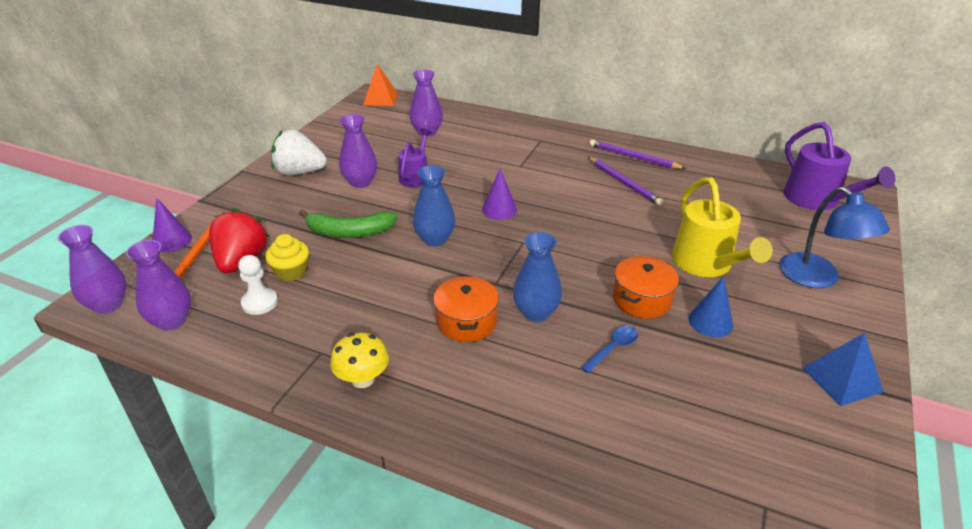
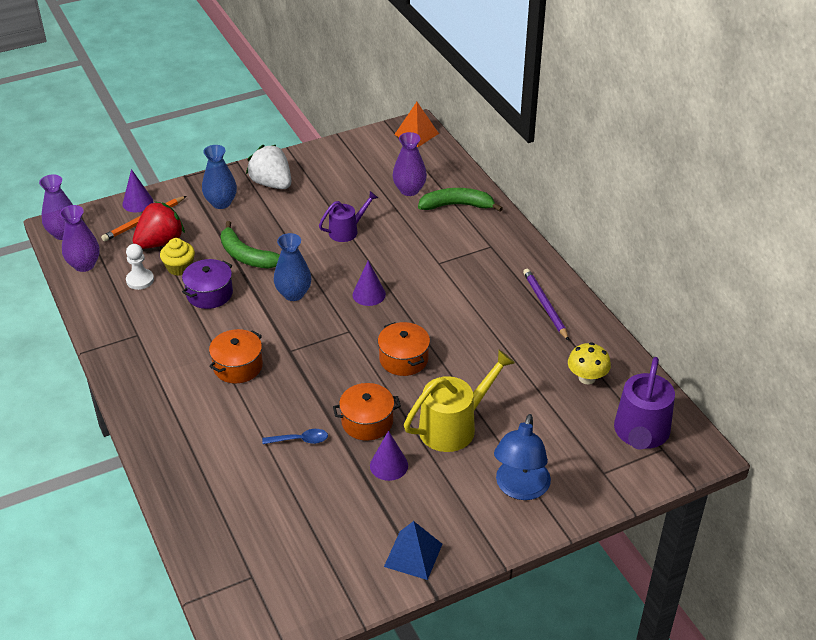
camera: 40 degrees right, 5 degrees up
(353, 278) = (209, 294): none -> purple pot
(360, 182) = (302, 215): purple vase -> none
(362, 379) = (140, 365): yellow mushroom -> yellow mushroom (587, 378)
(477, 127) = (457, 205): none -> green banana
(536, 312) = (286, 387): blue vase -> blue vase (221, 203)
(596, 239) = (403, 359): none -> orange pot
(624, 183) = (498, 325): purple pencil -> none
(706, 264) = (453, 426): yellow watering can -> yellow watering can turned 150 degrees counterclockwise
(710, 322) = (389, 465): blue cone -> purple cone

